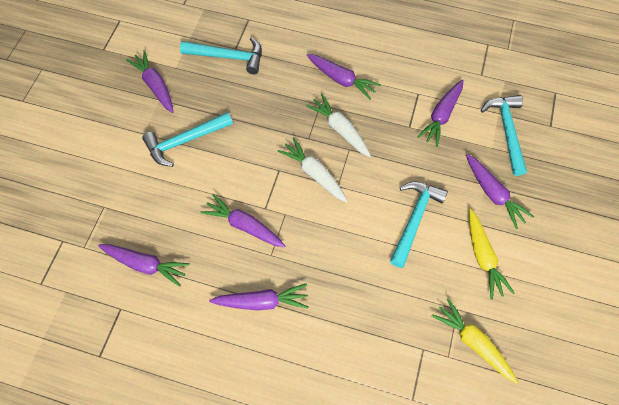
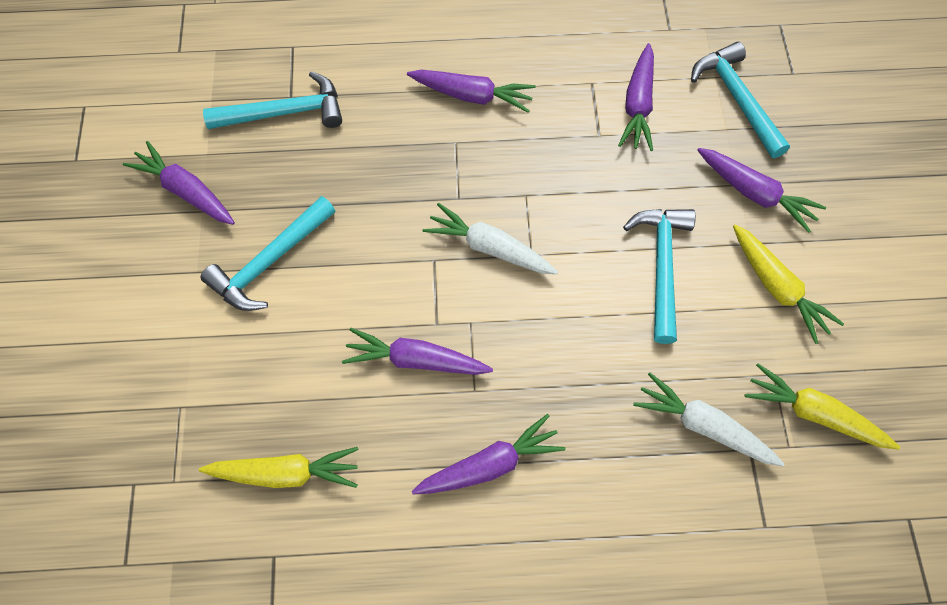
camera: 20 degrees left, 0 degrees up
(146, 264) = (286, 473): purple carrot -> yellow carrot
(339, 129) = (500, 170): white carrot -> white carrot (703, 426)

